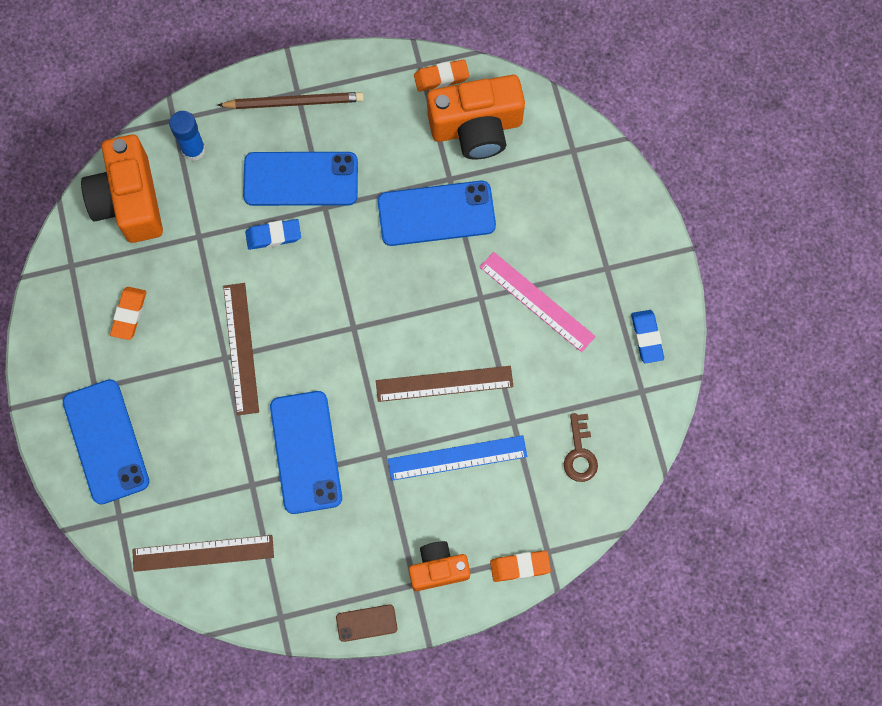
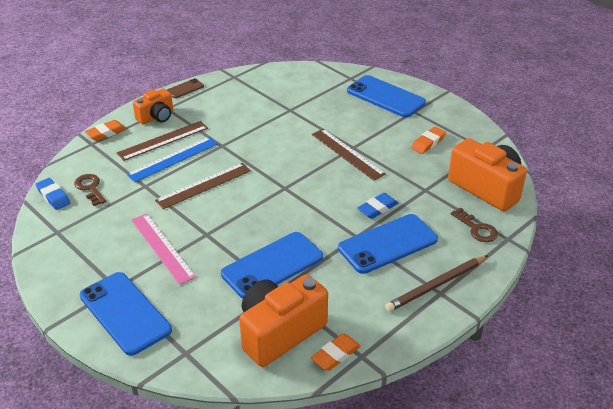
camera: 150 degrees right, 35 degrees down
(129, 314) = (428, 143): orange eraser -> orange eraser turned 60 degrees clockwise
(193, 149) = (476, 229): blue glue stick -> brown key
(203, 553) = (294, 81): brown ruler -> brown ruler (163, 140)
(306, 452) = (269, 130): blue phone -> blue phone (125, 313)
(536, 302) = (162, 247): pink ruler -> pink ruler turned 45 degrees clockwise
(647, 337) = (65, 260): blue eraser -> blue eraser (53, 196)

